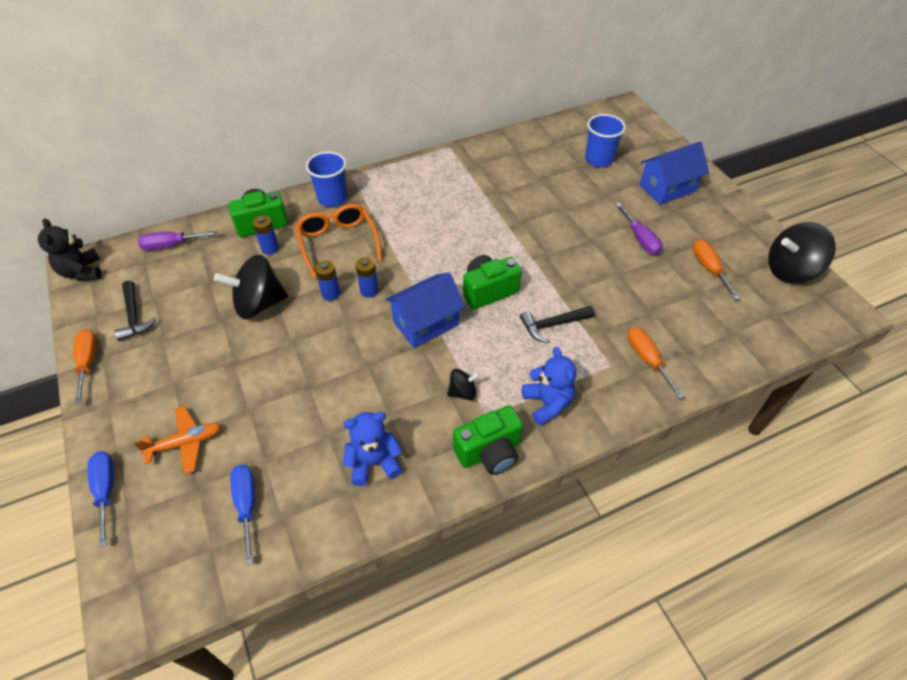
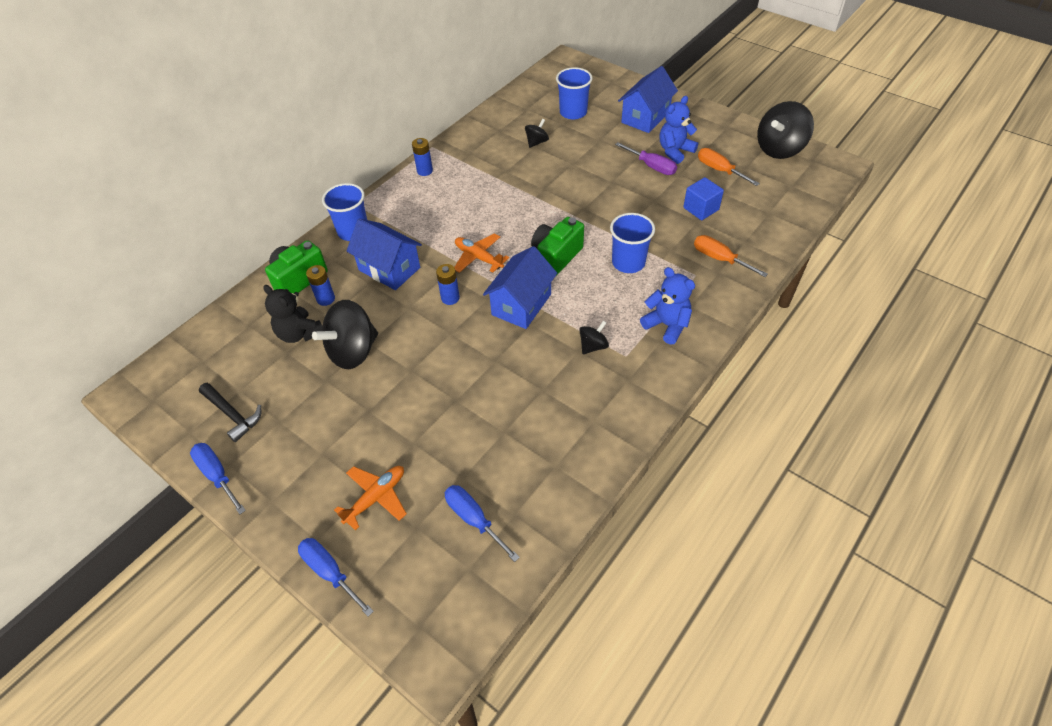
camera: 25 degrees left, 0 degrees up
(82, 272) = (139, 398): black teddy bear -> black teddy bear (299, 333)
(88, 362) = (217, 475): orange screwdriver -> blue screwdriver
(171, 245) = (219, 335): purple screwdriver -> none
(331, 294) = (416, 315): blue battery -> blue battery (424, 171)
(338, 243) = (389, 269): orange glasses -> blue house
(374, 462) = (559, 434): blue teddy bear -> blue teddy bear (675, 151)
(419, 264) = (478, 258): none -> orange plane
(489, 452) = (647, 382): green camera -> none
(545, 176) = (536, 142): none -> black spinning top
(552, 325) = (628, 262): black hammer -> blue cup
(662, 300) = (701, 209): none -> blue cube

